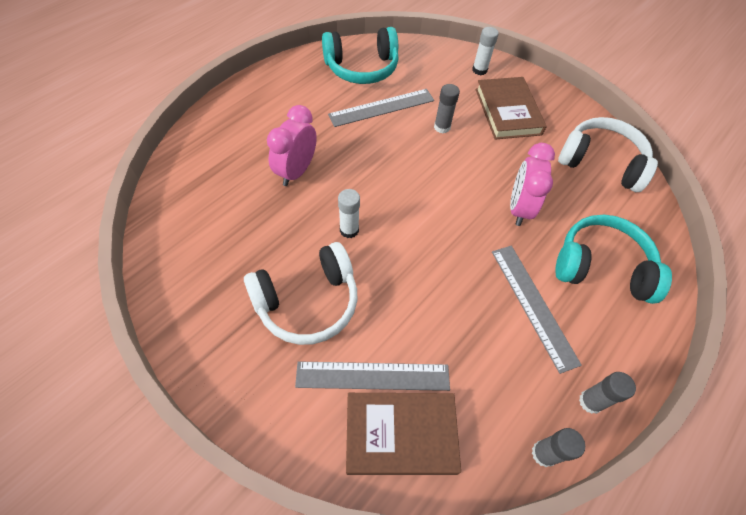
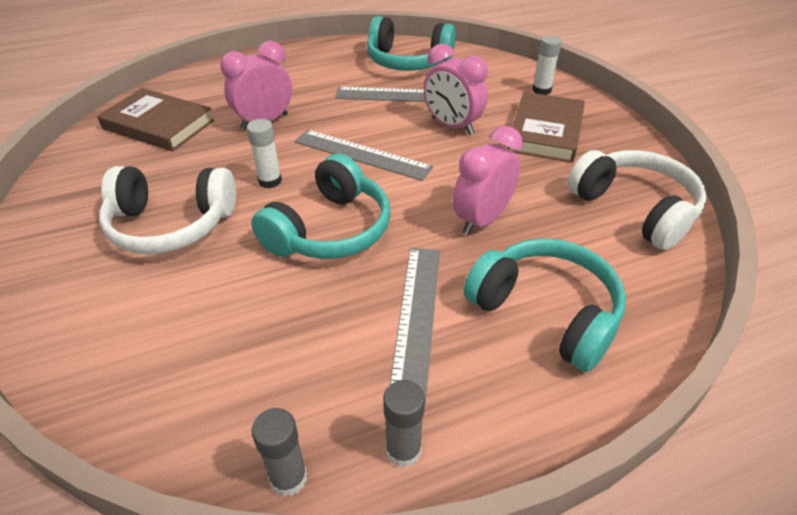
camera: 30 degrees right, 15 degrees down
(373, 376) = (169, 311): grey ruler -> grey ruler (361, 154)
(400, 434) = (144, 377): brown book -> brown book (158, 125)
(427, 258) = (330, 230): none -> turquoise headphones
(442, 127) = (452, 126): grey glue stick -> pink clock

